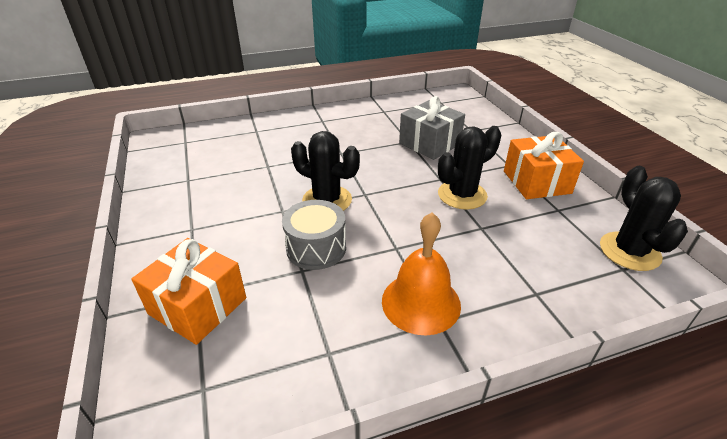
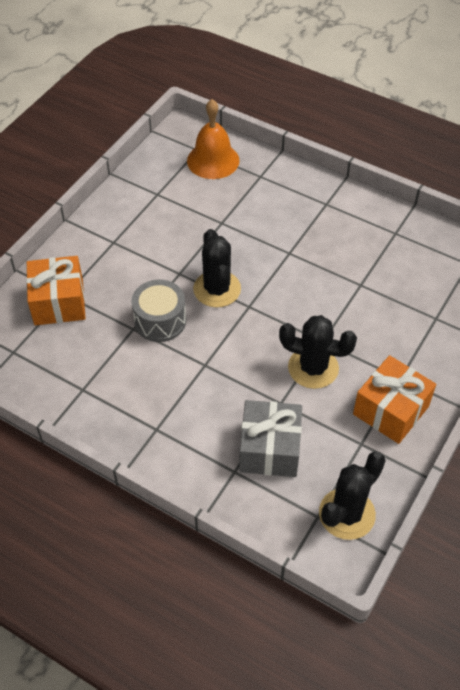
camera: 50 degrees right, 15 degrees up
(421, 302) = (163, 410): orange bell -> orange bell (213, 160)
(429, 143) = (373, 301): grey gift -> grey gift (270, 449)

